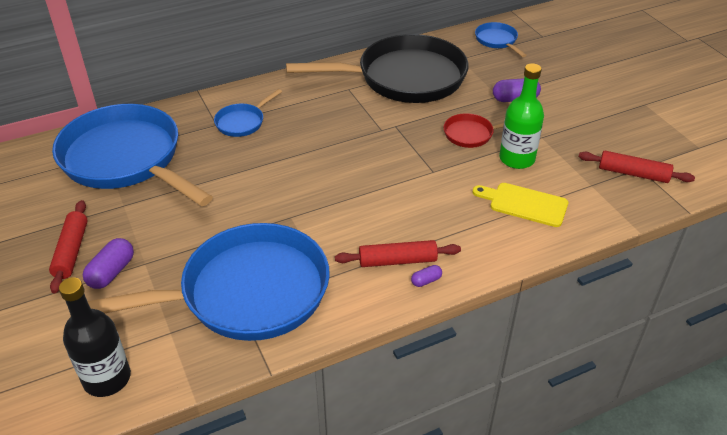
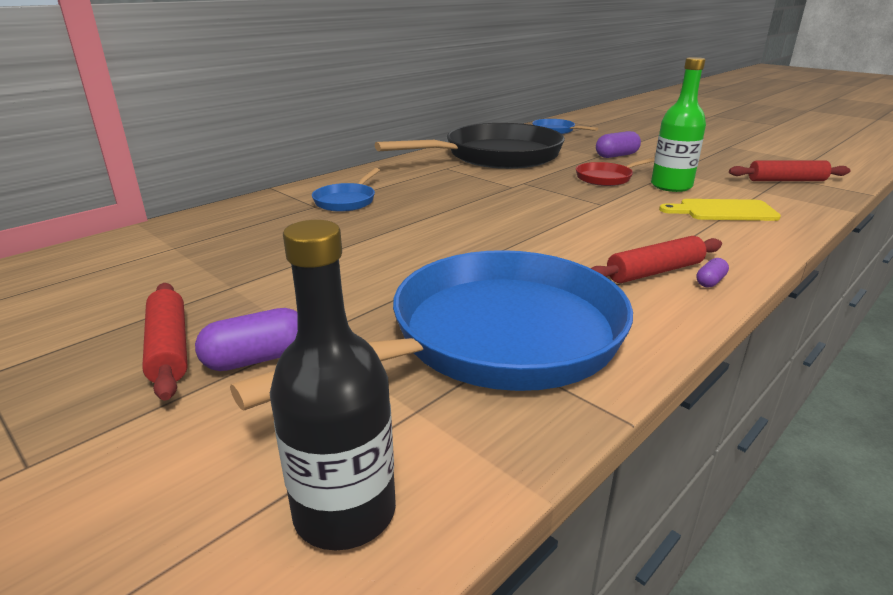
camera: 20 degrees left, 15 degrees down
(111, 272) = (257, 359): purple capsule -> purple capsule turned 60 degrees clockwise
(126, 159) = (209, 247): blue pan -> none

